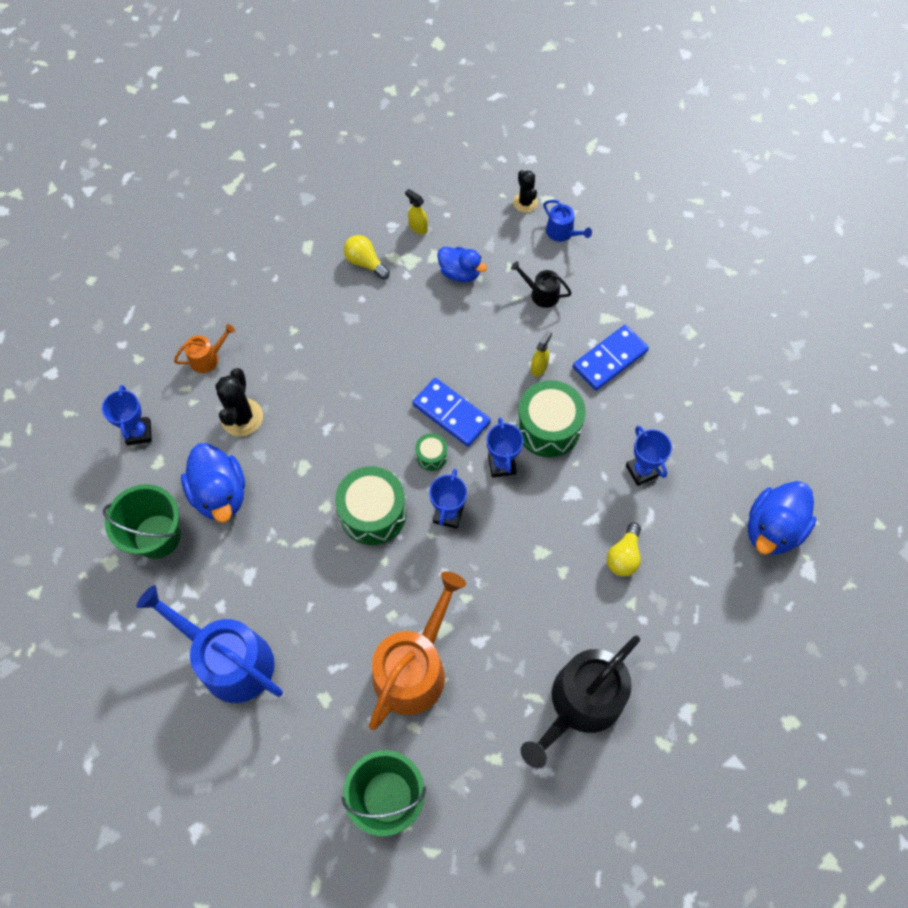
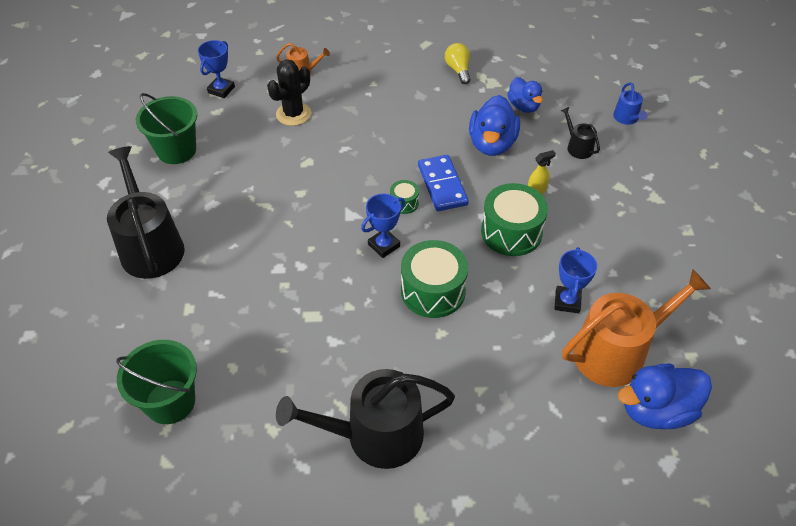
camera: 35 degrees right, 15 degrees down
(220, 494) = (238, 148): blue duck -> blue duck (492, 144)
(229, 660) = (150, 246): blue watering can -> black watering can
(373, 513) = (330, 214): green drum -> green drum (433, 291)
(414, 668) = (269, 328): orange watering can -> orange watering can (616, 352)
(418, 227) = (514, 67): yellow spray bottle -> none
(502, 464) = (453, 236): blue trophy -> none
(525, 202) = (611, 88): black cactus -> none
(610, 359) = (601, 214): blue domino -> none
(623, 556) = (501, 352): yellow light bulb -> none

